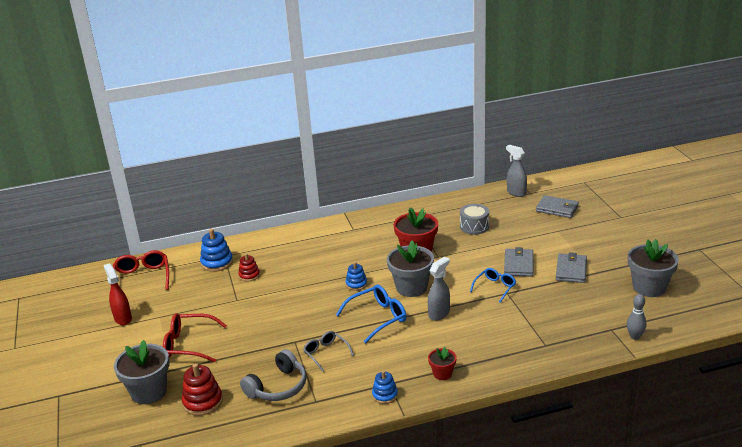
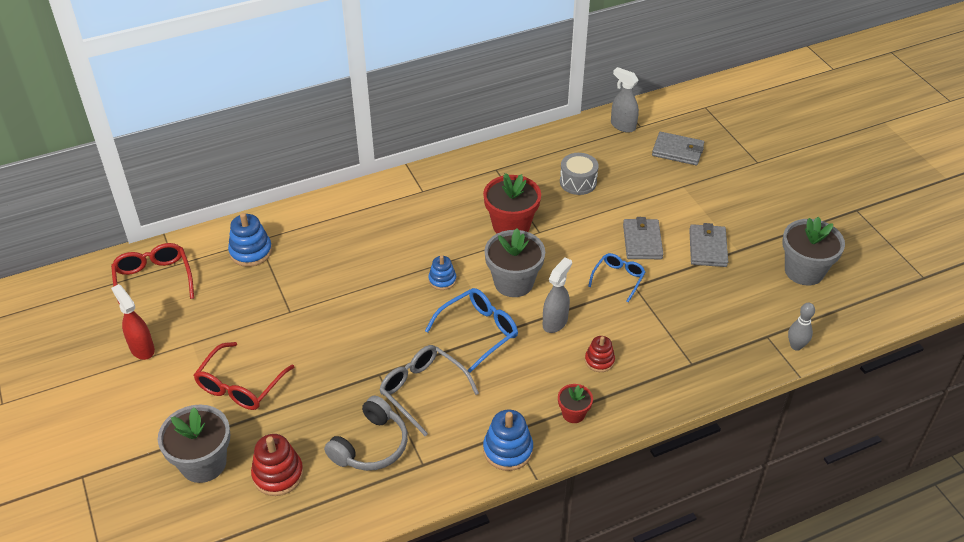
camera: 10 degrees left, 15 degrees up
(188, 344) = (240, 386): red glasses -> red glasses turned 60 degrees counterclockwise
(249, 275) = (298, 271): red stacking toy -> red stacking toy (599, 361)
(326, 353) = (422, 390): grey glasses -> grey glasses, size x1.54
(385, 395) = (508, 450): blue stacking toy -> blue stacking toy, size x1.56

